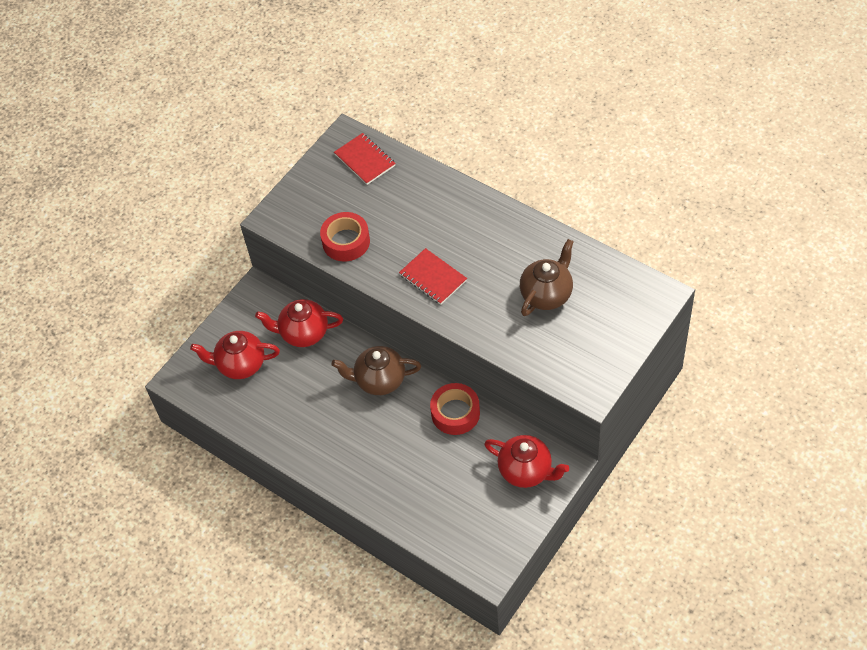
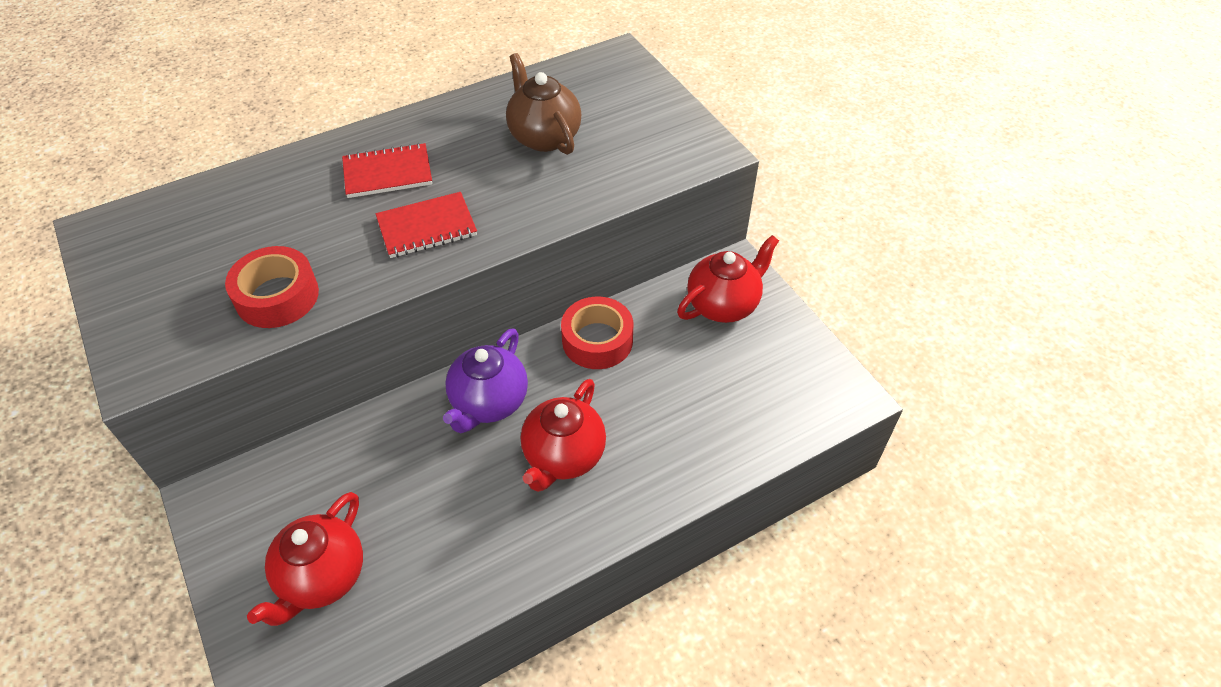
camera: 70 degrees left, 5 degrees down
(303, 333) = (338, 465): red teapot -> red teapot (563, 456)
(365, 160) = (162, 225): red notebook -> red notebook (388, 173)
(379, 380) = (489, 403): brown teapot -> purple teapot

